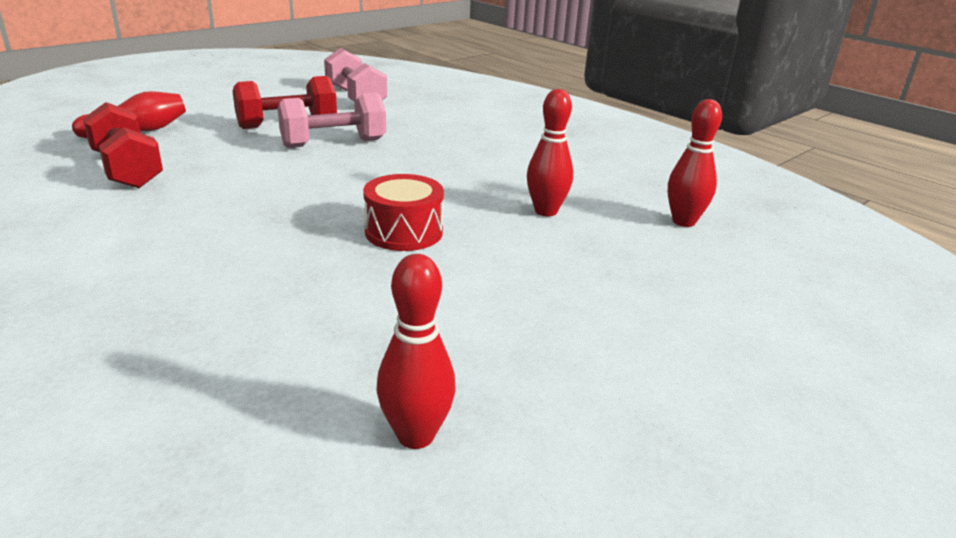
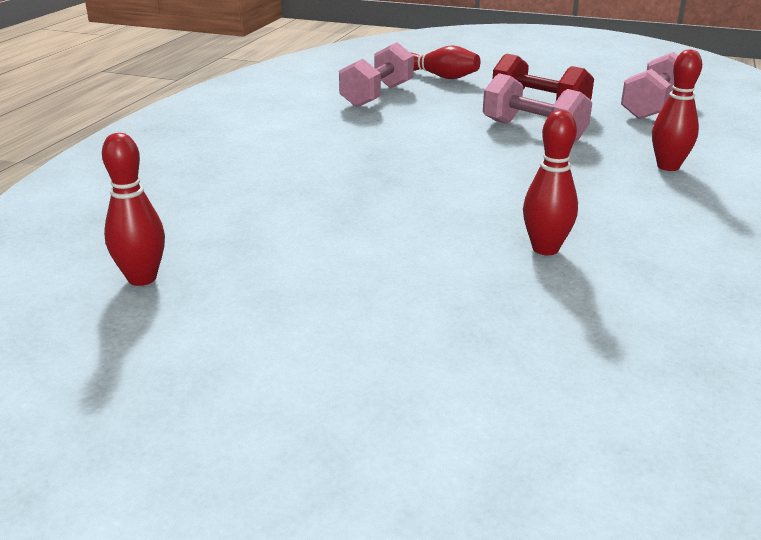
camera: 65 degrees right, 0 degrees up
(127, 170) = (377, 96): red dumbbell -> pink dumbbell
(404, 232) = (410, 201): red drum -> none
(683, 221) = (649, 333): red bowling pin -> red bowling pin (668, 167)

